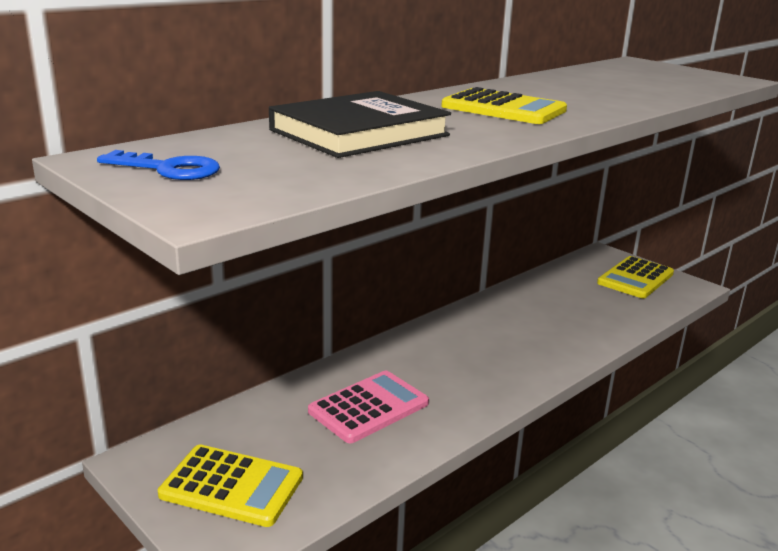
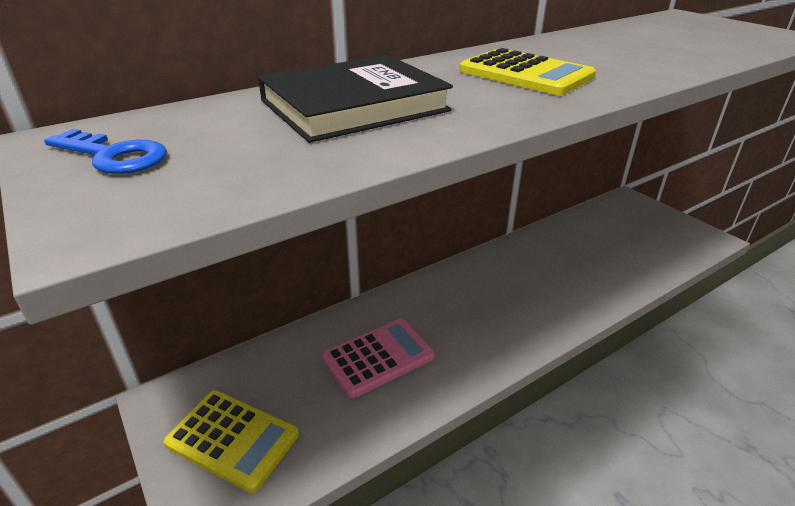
camera: 10 degrees right, 10 degrees up
(635, 278) = (656, 227): yellow calculator -> none

